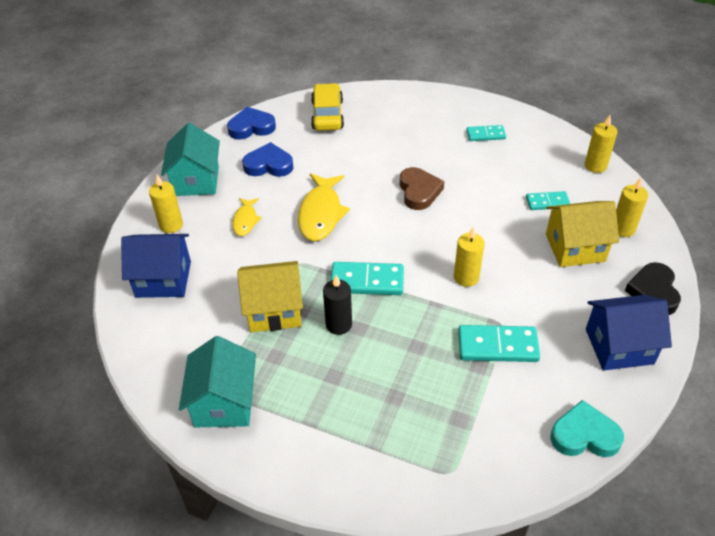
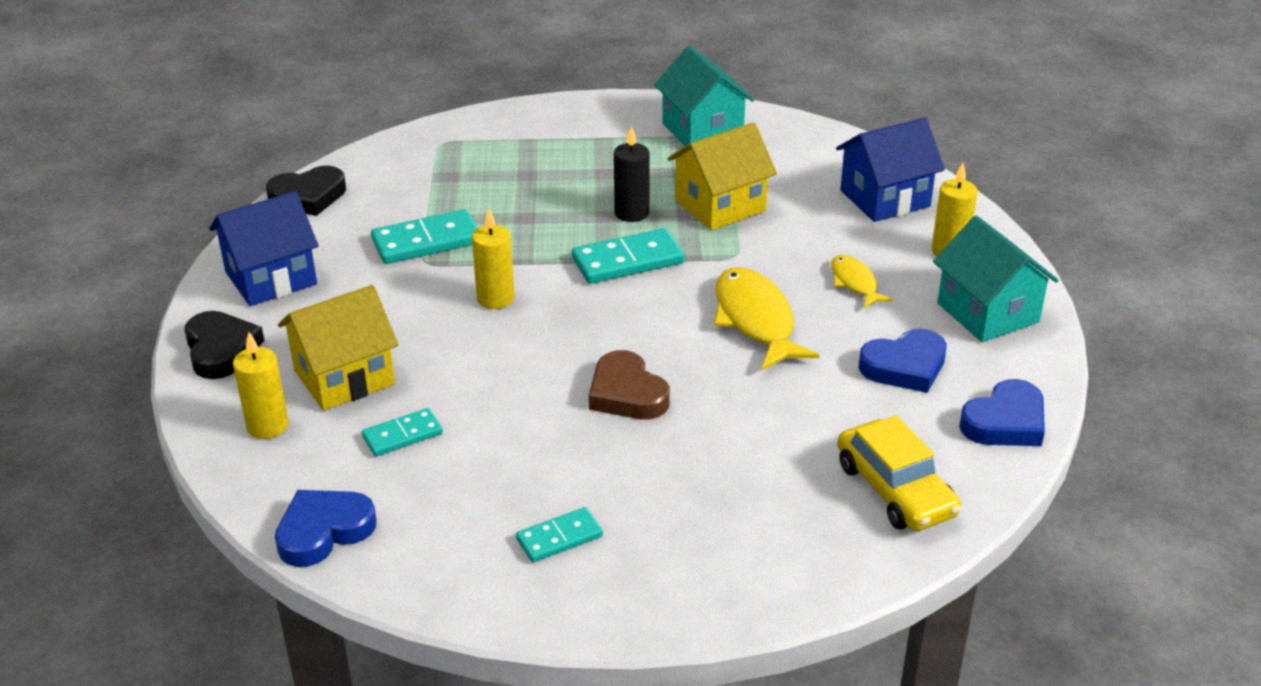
camera: 155 degrees right, 10 degrees down
(584, 435) = (308, 196): turquoise heart -> black heart
(595, 166) = (324, 531): yellow candle -> blue heart

